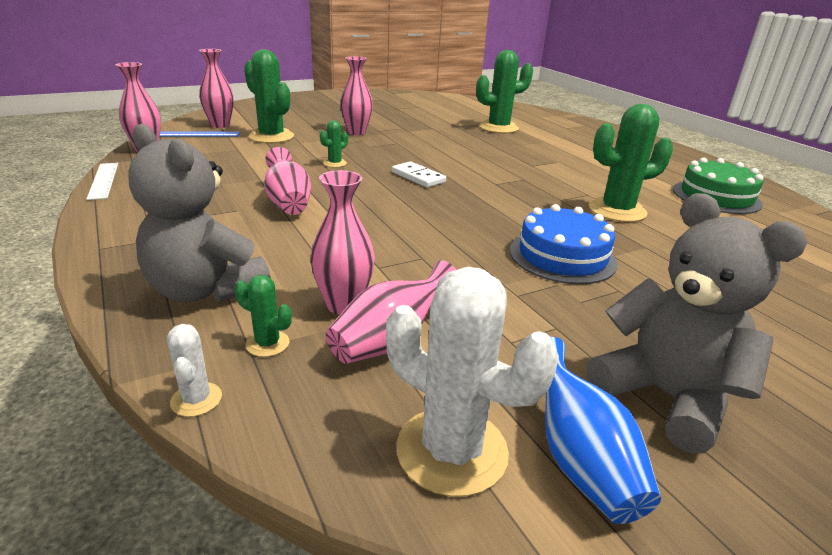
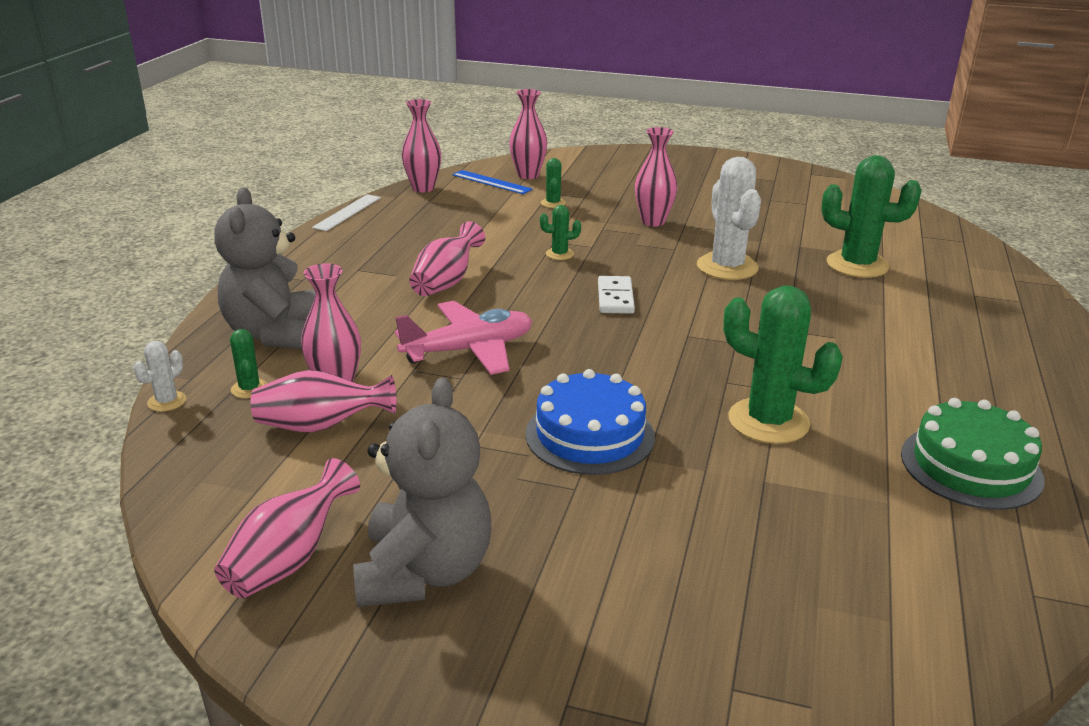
camera: 45 degrees right, 0 degrees up
(271, 137) = (553, 203): green cactus -> green cactus, size x0.47
(391, 238) = (469, 350): none -> pink plane
(452, 450) = (233, 507): white cactus -> white cactus (727, 267)
(578, 458) = (289, 559): blue vase -> pink vase

